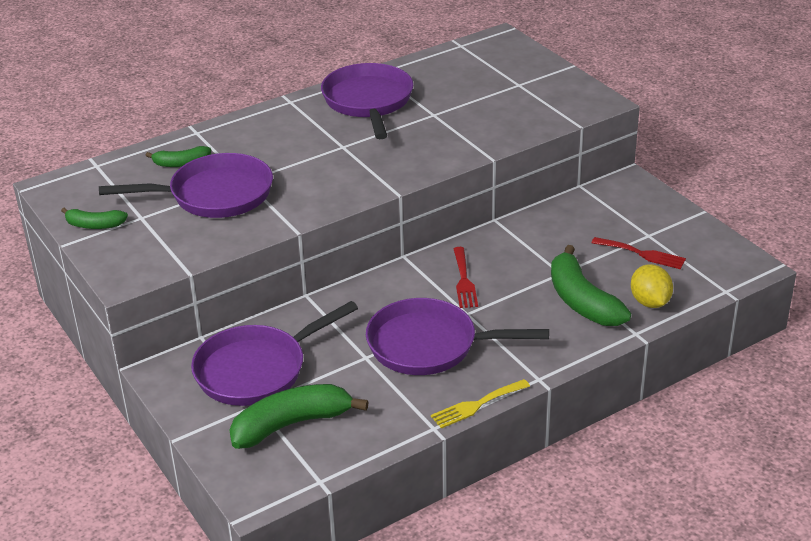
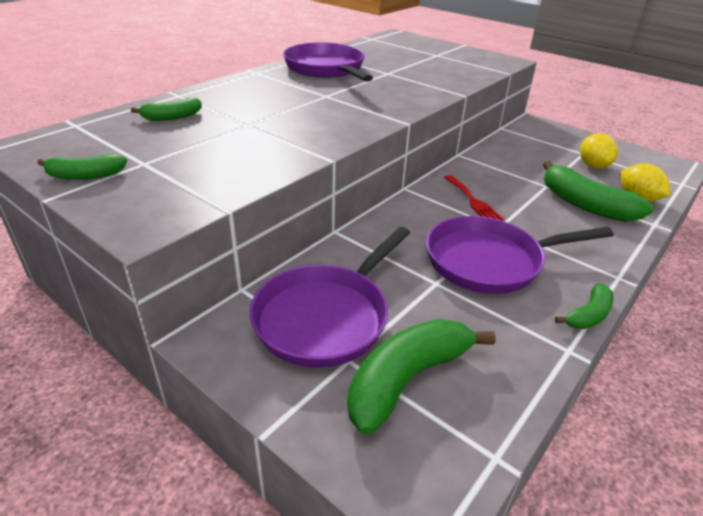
camera: 20 degrees left, 0 degrees up
(214, 195) = (220, 138): purple pan -> none
(477, 405) = (588, 315): yellow fork -> green banana
(642, 254) = (593, 166): red fork -> yellow lemon

